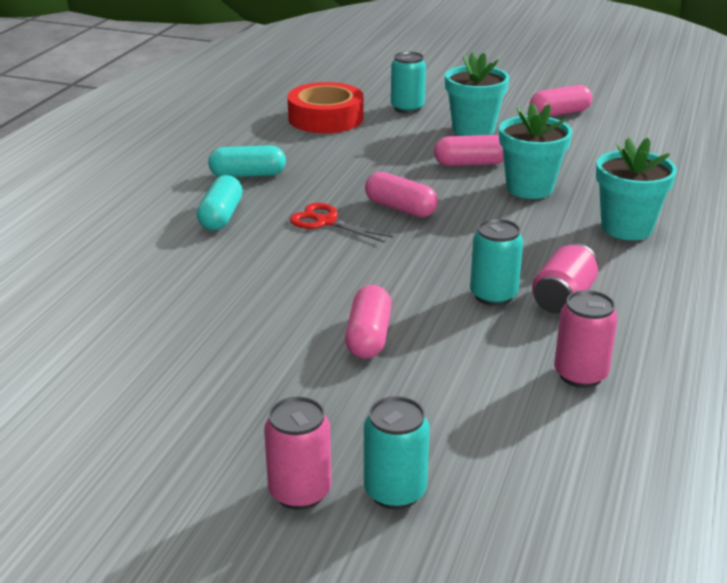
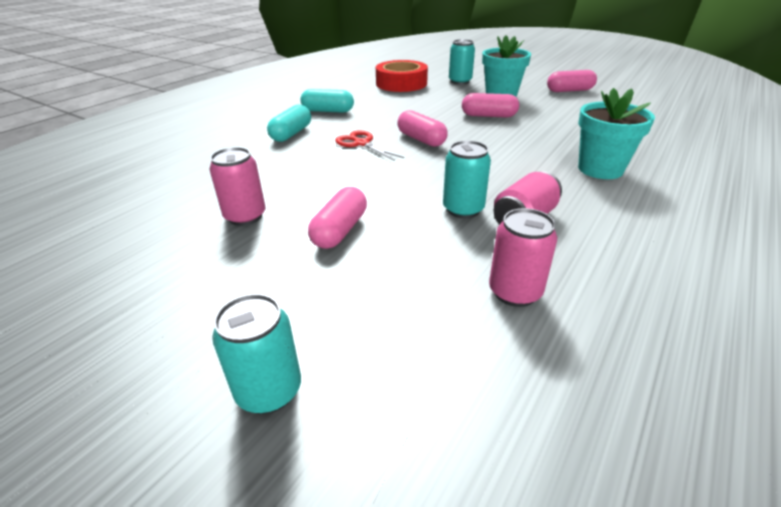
camera: 15 degrees right, 5 degrees up
(300, 492) = (181, 372): pink can -> pink can (245, 216)
(529, 188) = (528, 134): turquoise flower pot -> none

